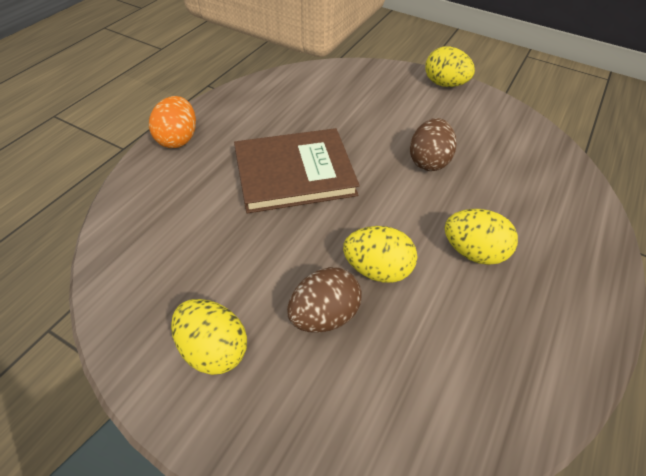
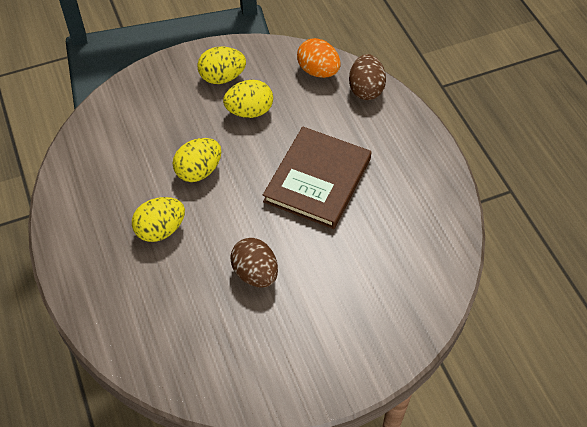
camera: 130 degrees right, 5 degrees up
(178, 139) = (414, 133): orange egg -> orange egg (318, 71)
(324, 315) = (196, 129): brown egg -> brown egg (366, 89)
(444, 84) = (340, 380): yellow egg -> yellow egg (249, 111)

